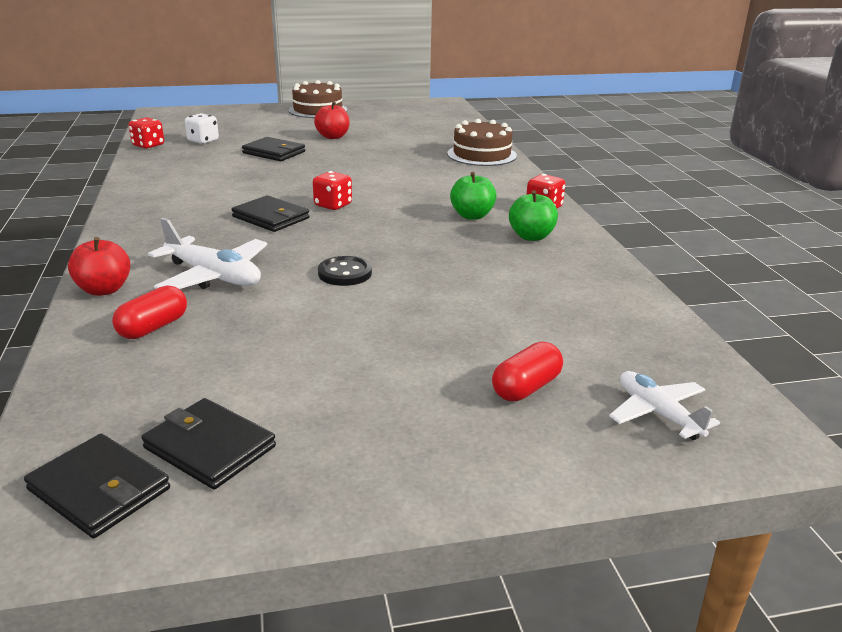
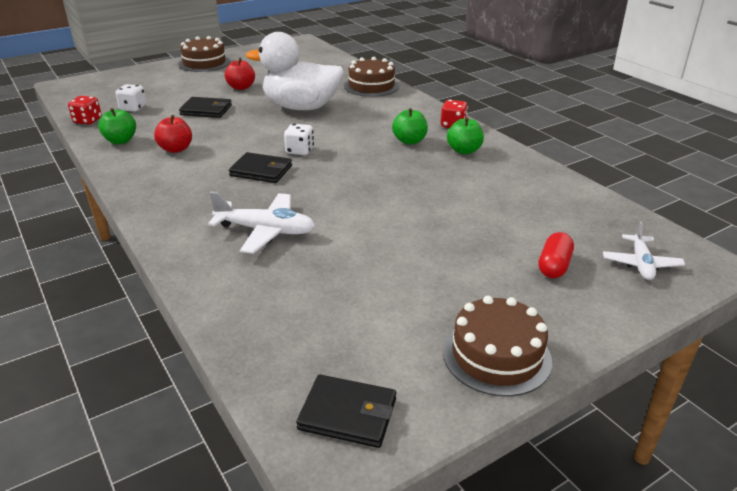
camera: 20 degrees left, 5 degrees up
(104, 290) = (189, 261): red apple -> red apple (176, 149)
(153, 327) = (261, 284): red capsule -> none
(160, 167) = (121, 141): none -> green apple
(210, 447) = (393, 362): black wallet -> none
(333, 205) = (299, 151): red dice -> white dice
(344, 474) = (496, 356): none -> brown cake
(345, 273) = (361, 207): black button -> none
(378, 164) = (301, 107): none -> white duck
(658, 413) = (641, 264): white plane -> white plane turned 120 degrees counterclockwise

